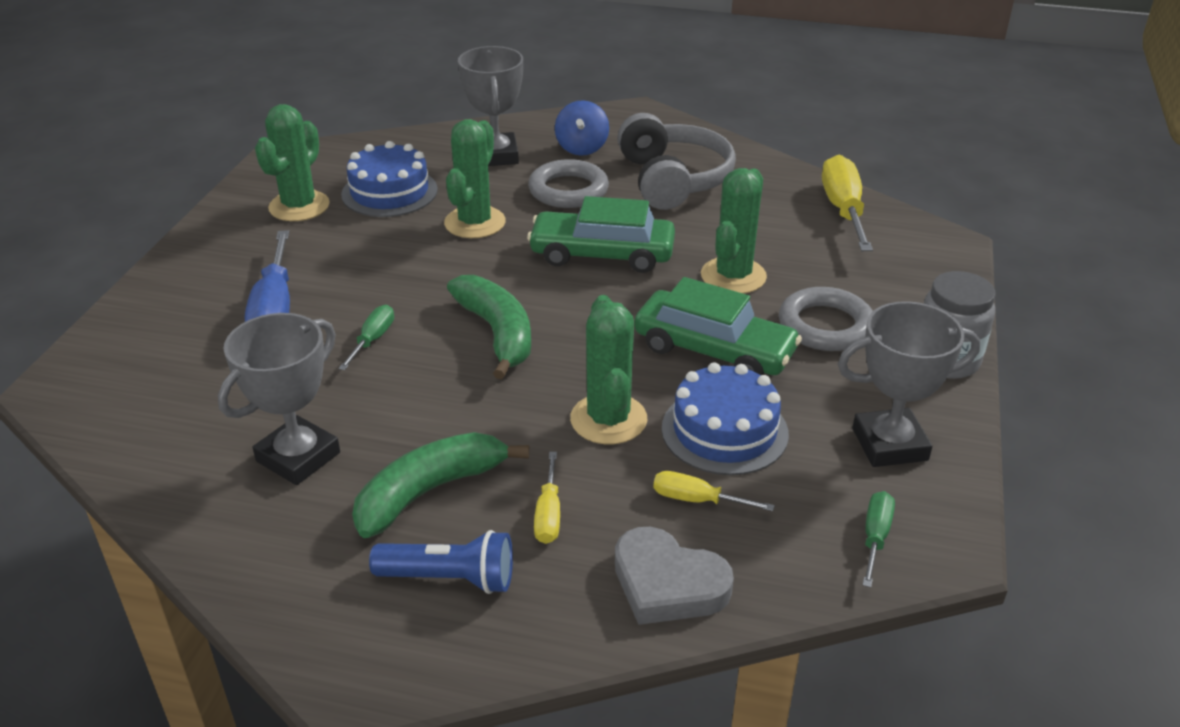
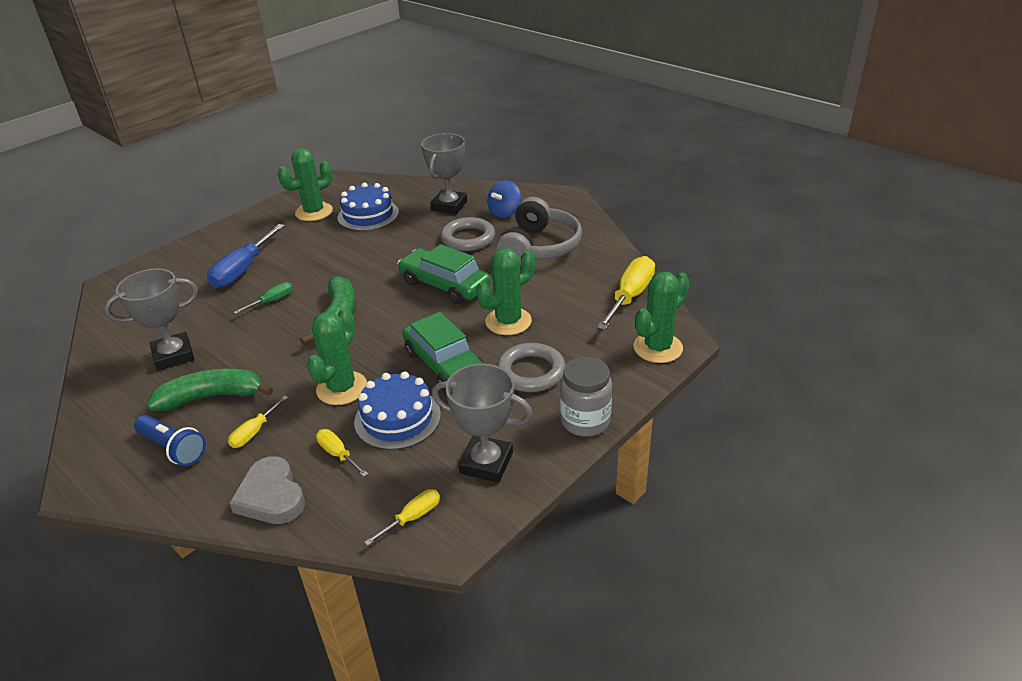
camera: 30 degrees right, 0 degrees up
(475, 223) = (394, 245): green cactus -> green cactus (658, 348)
(875, 537) = (412, 518): green screwdriver -> yellow screwdriver

